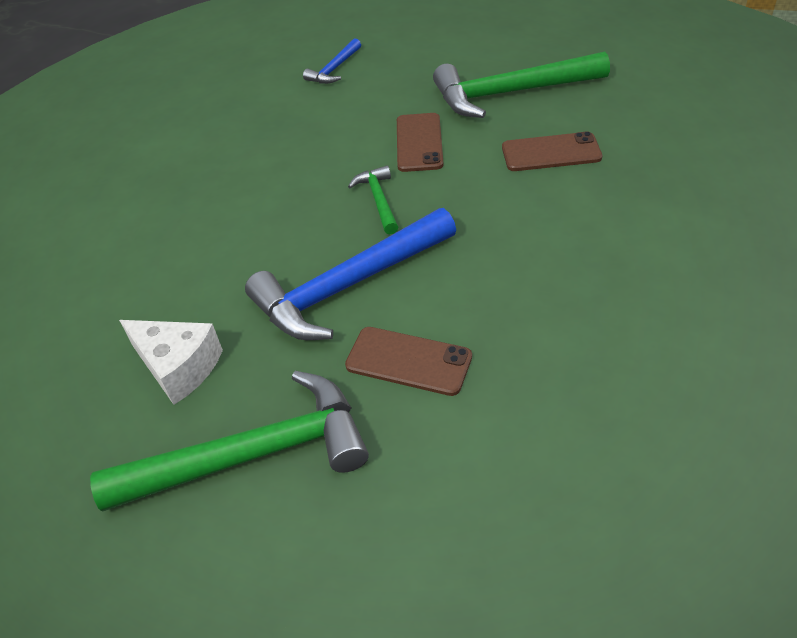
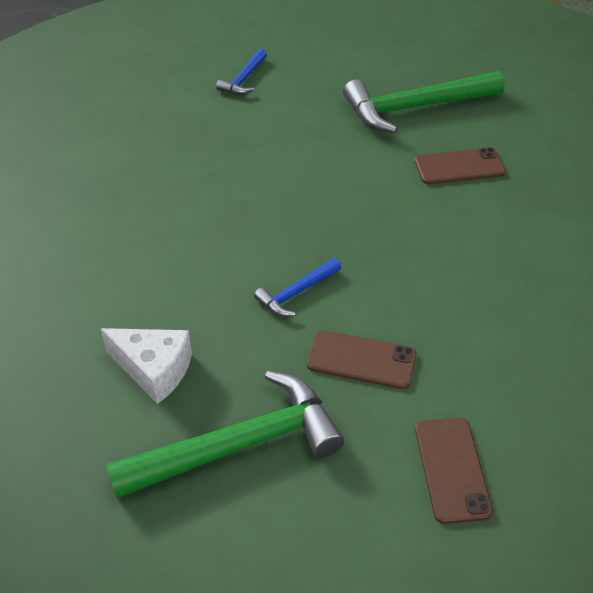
camera: 10 degrees left, 0 degrees up
(349, 286) = (297, 293): blue hammer -> blue hammer, size x0.48
(378, 200) = (309, 212): green hammer -> none
(419, 142) = (337, 155): brown phone -> brown phone (452, 469)

